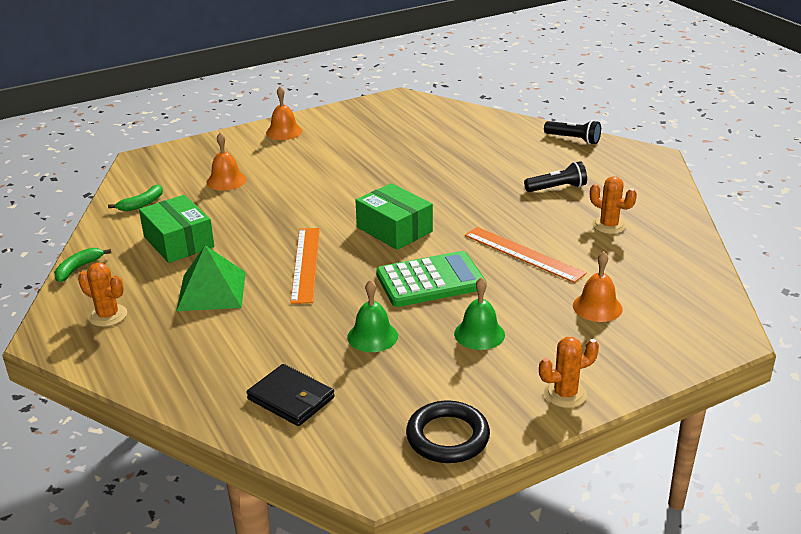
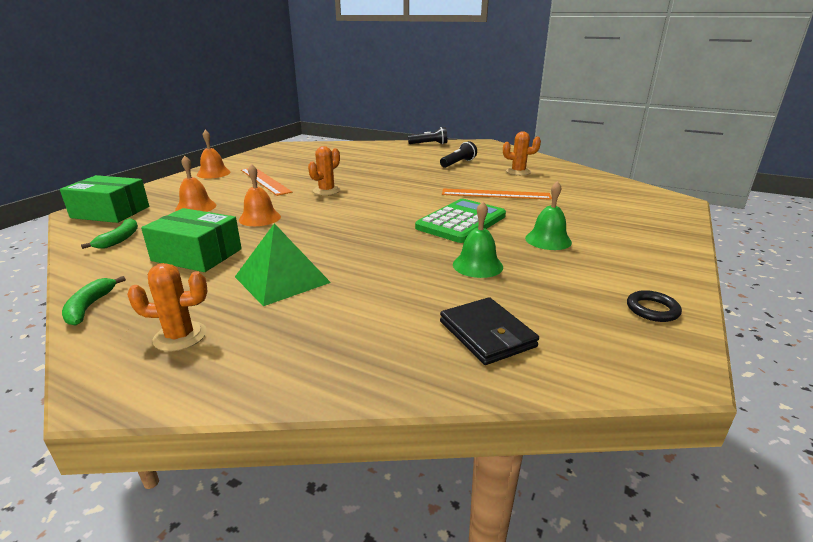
camera: 35 degrees left, 5 degrees down
(291, 398) = (487, 334): black wallet -> black wallet turned 60 degrees clockwise
(305, 264) = (347, 238): orange ruler -> orange ruler (265, 180)
(394, 229) = (386, 203): green box -> green box (110, 212)
(447, 437) = (652, 309): black ring -> black ring, size x0.59
(565, 394) = (663, 254): orange cactus -> orange cactus (326, 191)
(597, 307) = (587, 206): orange bell -> orange bell (260, 218)

